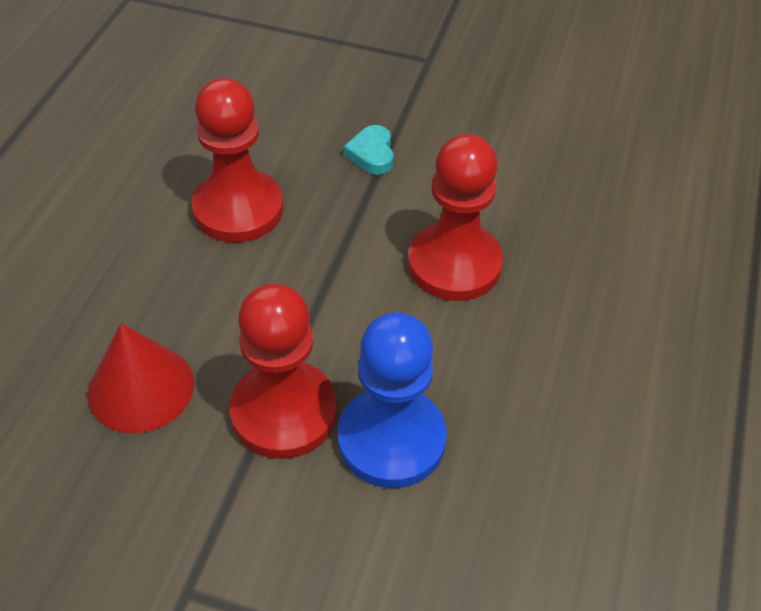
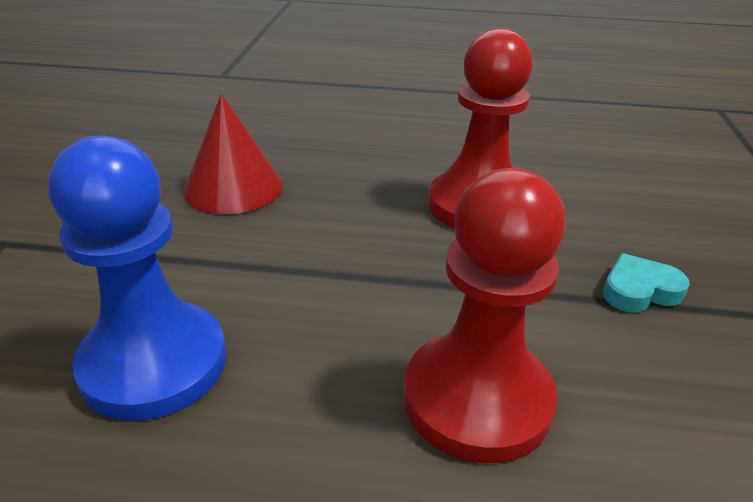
camera: 80 degrees right, 15 degrees down
(284, 412) = (202, 272): red pawn -> none

